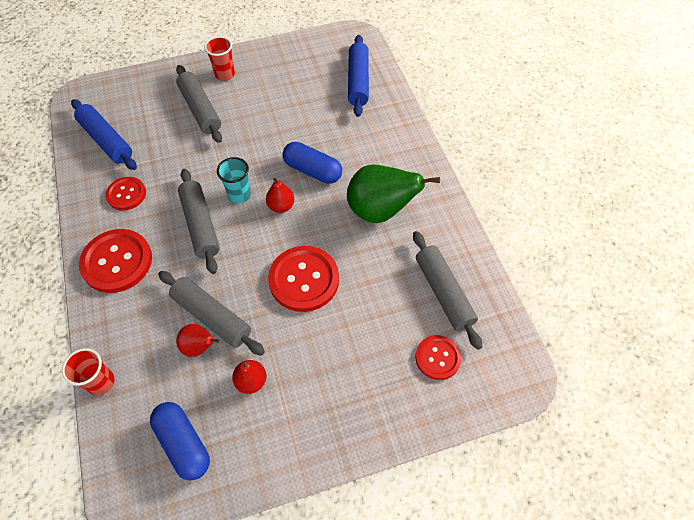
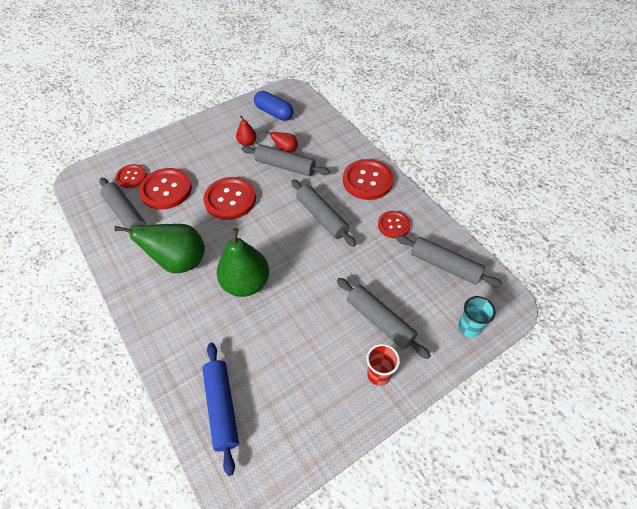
camera: 165 degrees right, 5 degrees down
(101, 382) = (334, 125): red cup -> none
(106, 140) = (445, 265): blue rolling pin -> grey rolling pin
(239, 195) = (302, 246): turquoise cup -> turquoise cup (469, 328)
(281, 206) = (264, 246): red pear -> none
(312, 170) = (246, 283): blue capsule -> green pear
(388, 319) = (166, 190): none -> red button

